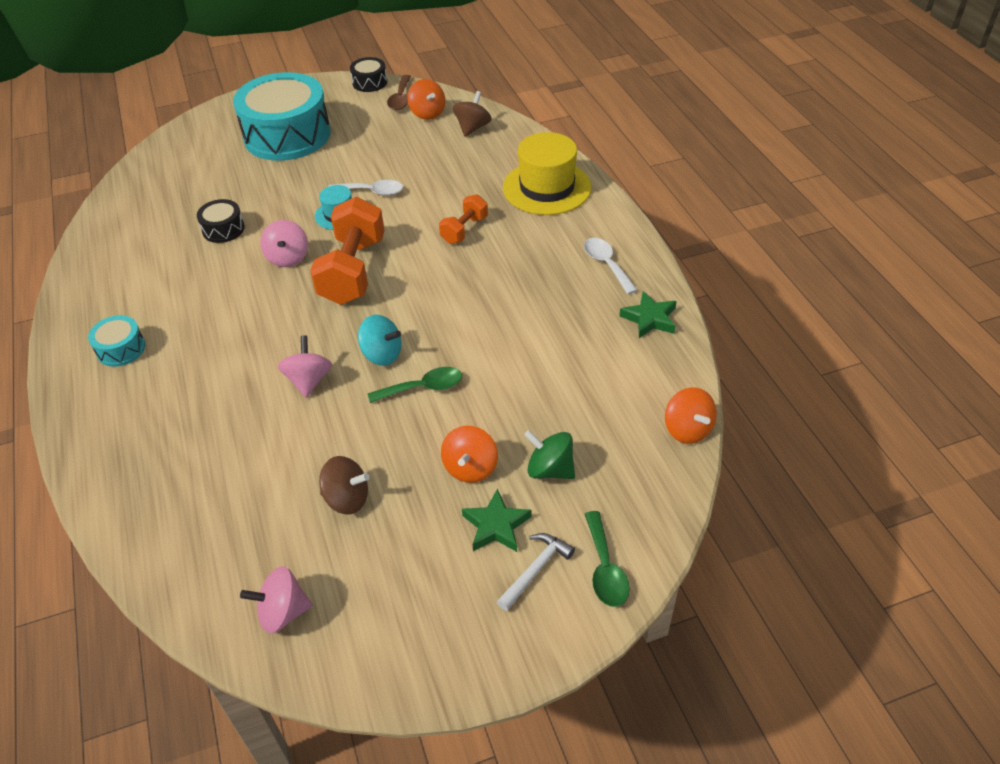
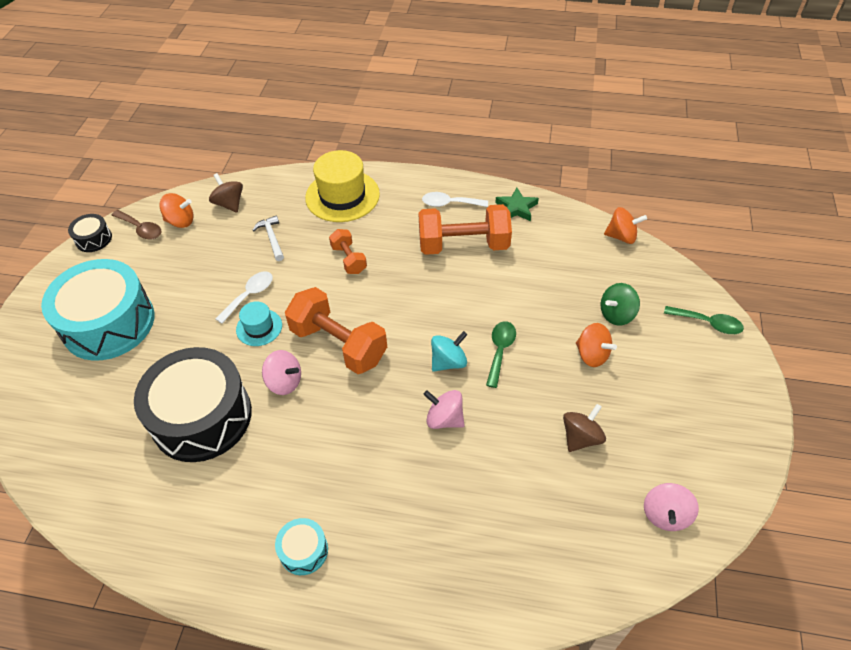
camera: 60 degrees left, 5 degrees up
(223, 229) = (202, 417): black drum -> black drum, size x2.31
(496, 525) = (649, 362): green star -> none
(535, 570) = (693, 357): white hammer -> white hammer (272, 238)
(553, 300) = (463, 245): none -> orange dumbbell

